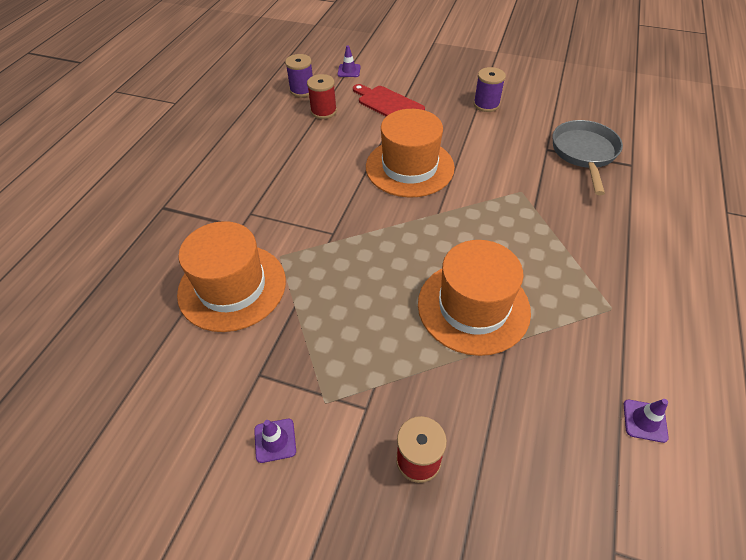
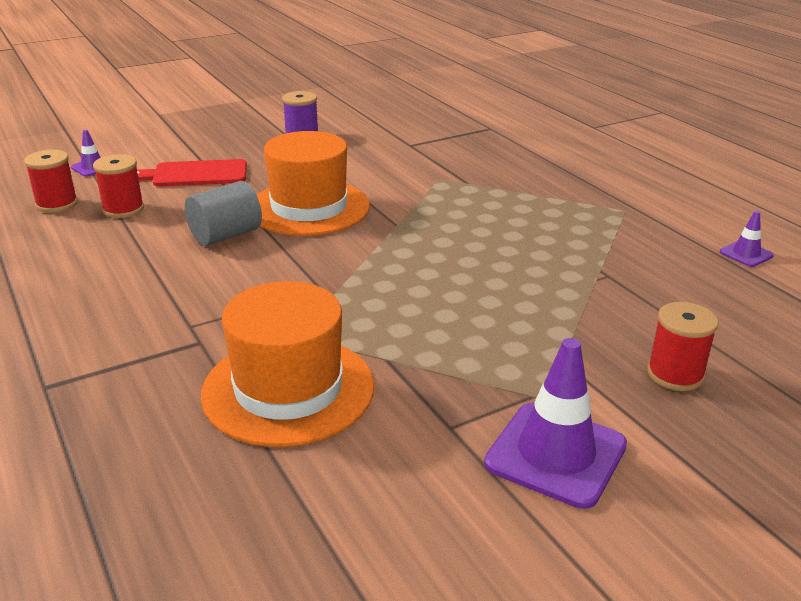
camera: 50 degrees left, 20 degrees down
(275, 440) = (556, 454): purple traffic cone -> purple traffic cone, size x2.05
(302, 90) = (57, 204): purple spool -> red spool
(342, 161) = (226, 235): none -> grey cylinder
(473, 307) = (538, 264): orange hat -> none
(584, 153) = (444, 136): grey pan -> none

